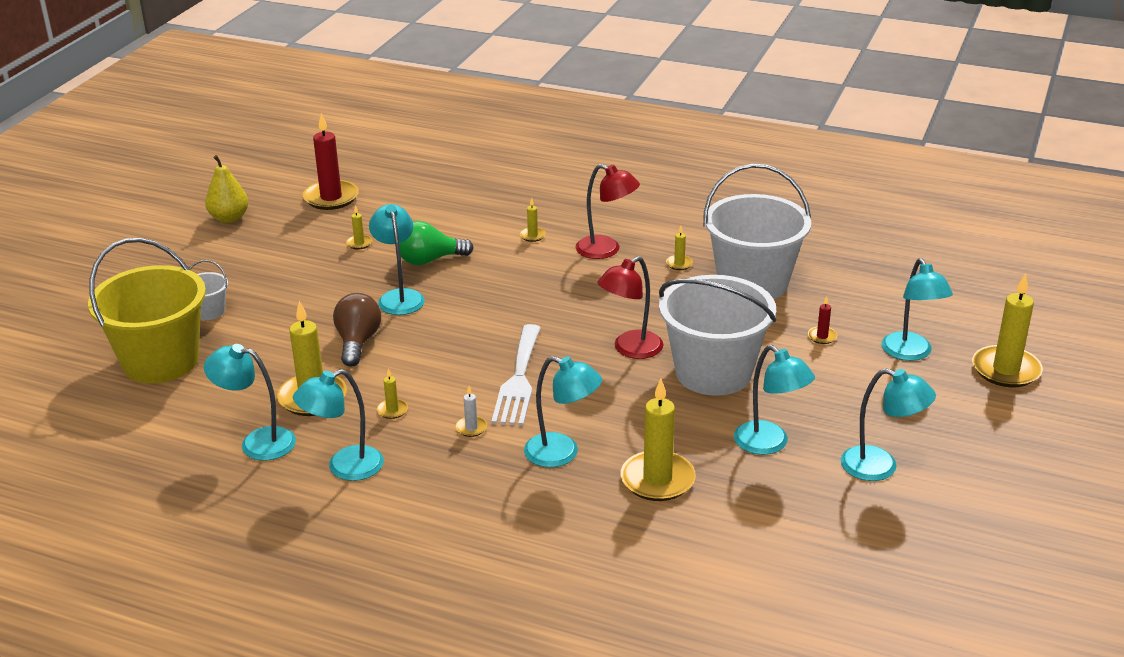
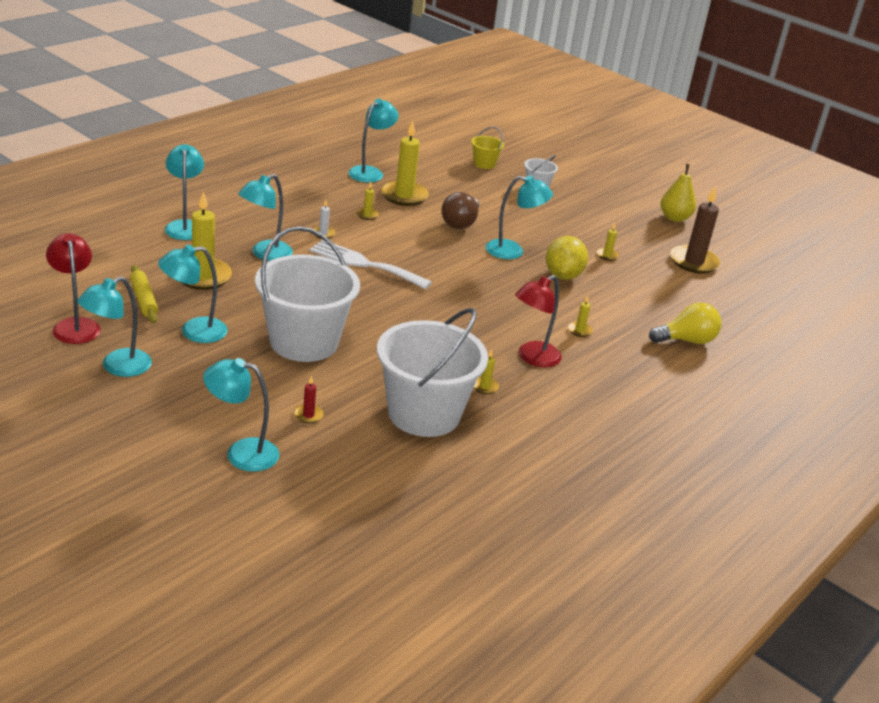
camera: 105 degrees right, 0 degrees up
(161, 361) = (484, 164): yellow bucket -> yellow bucket, size x0.43
(331, 198) = (694, 262): red candle -> brown candle
(344, 467) = (320, 189): turquoise lamp -> turquoise lamp (185, 226)
(357, 342) = (460, 223): brown light bulb -> brown light bulb turned 90 degrees clockwise
(429, 260) = (563, 276): green light bulb -> yellow lemon
(496, 186) = (686, 340): none -> yellow light bulb
(630, 349) = (366, 318): red lamp -> red lamp (75, 325)
(748, 502) = (143, 300): none -> yellow rolling pin
(1006, 370) = (166, 497): yellow candle -> none

